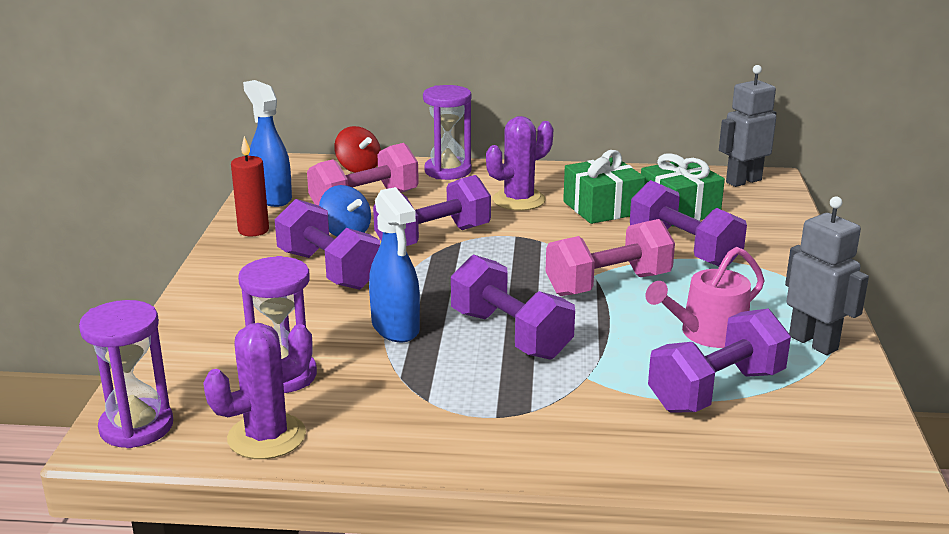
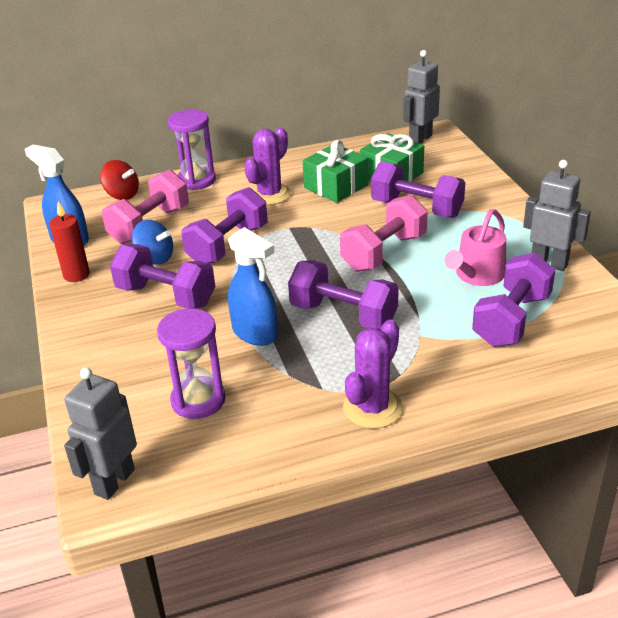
camera: 20 degrees left, 10 degrees up
(136, 427) = (114, 481): purple hourglass -> grey robot
(266, 436) = (224, 457): purple cactus -> purple cactus (372, 408)

